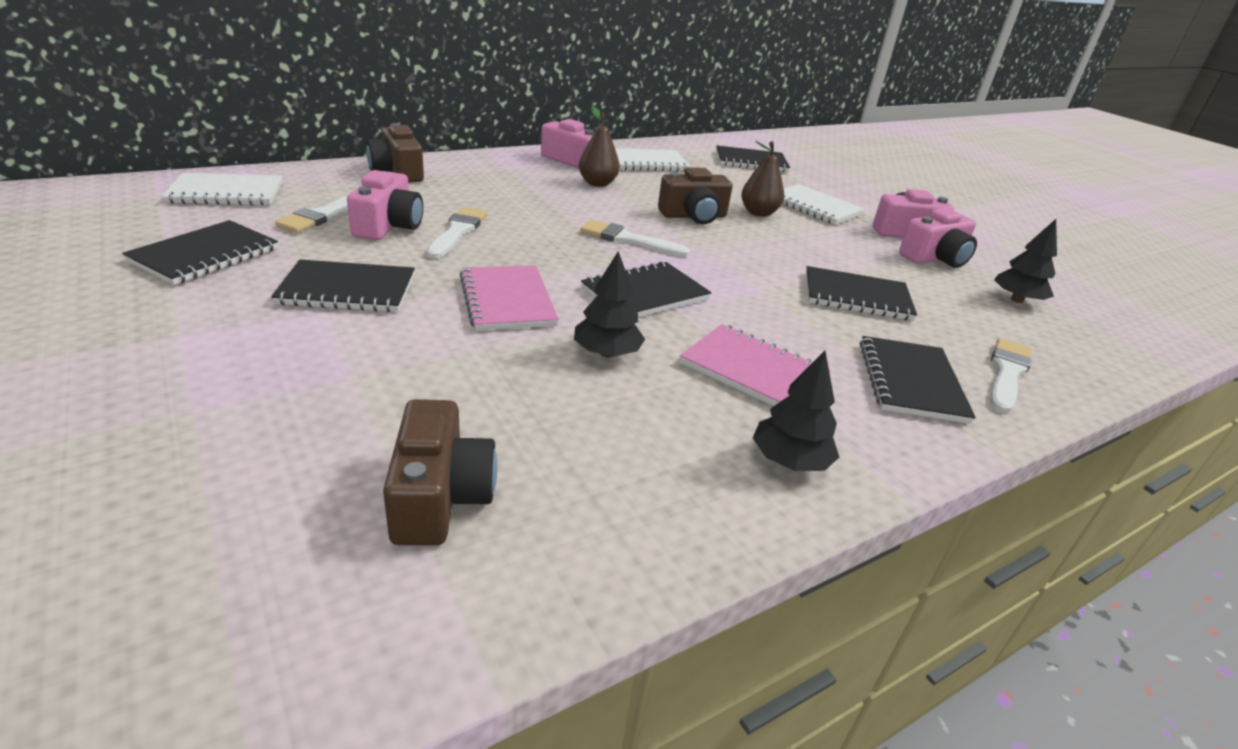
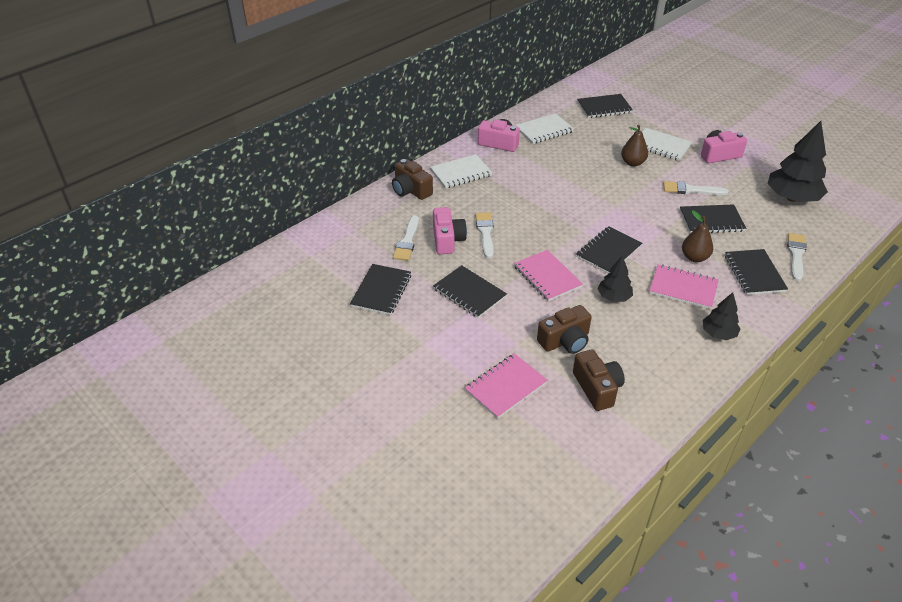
camera: 10 degrees left, 10 degrees up
(226, 193) = (340, 239): white notebook -> white notebook (461, 173)
(243, 443) = (505, 387): none -> pink notebook
(347, 290) = (469, 293): black notebook -> black notebook turned 60 degrees clockwise
(597, 183) = (528, 163): brown pear -> brown pear (694, 257)
(628, 240) = (576, 211): white brush -> white brush (691, 190)
(693, 216) = (599, 178): brown camera -> brown camera (565, 341)
(935, 258) = (742, 174): pink camera -> none
(1016, 300) = (792, 198): black tree -> black tree, size x1.85

